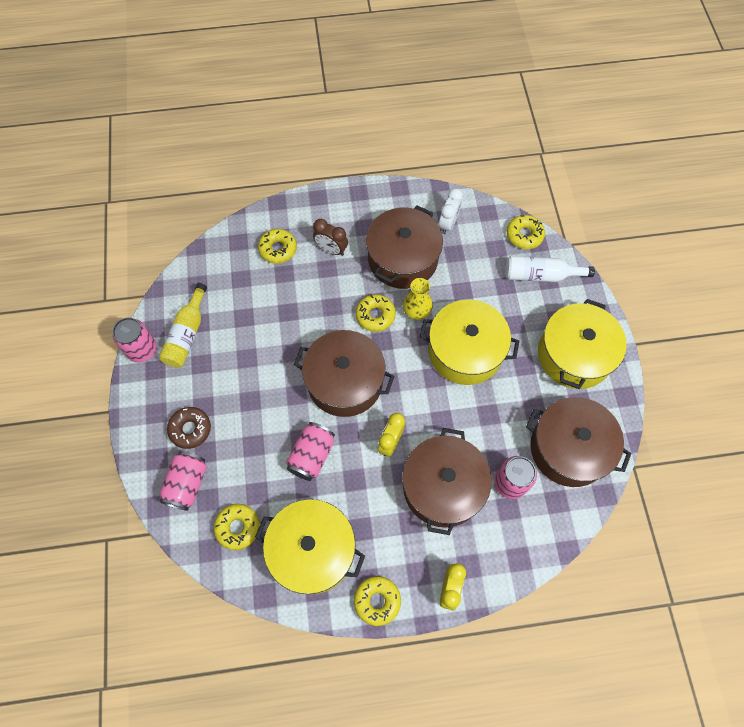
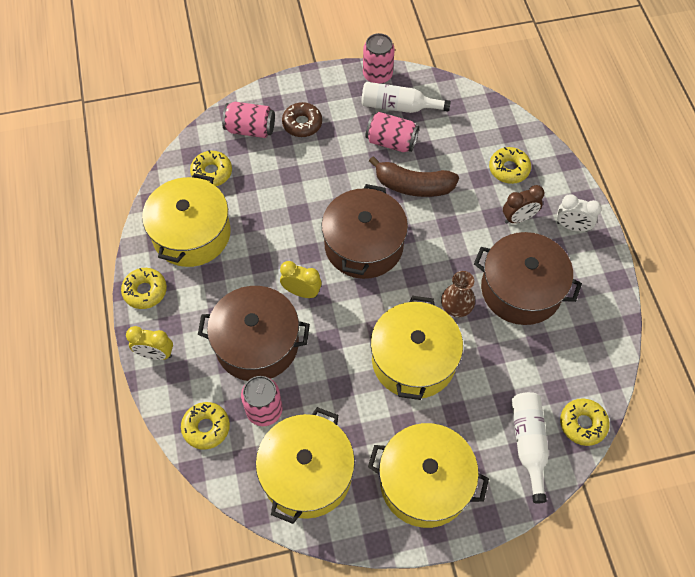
camera: 85 degrees right, 5 degrees down
(187, 334) = (398, 106): yellow bottle -> white bottle
(284, 331) = (413, 186): none -> brown banana
(311, 455) = (283, 223): pink can -> pink can (391, 142)
(331, 249) = (518, 218): brown clock -> brown clock turned 135 degrees counterclockwise
(375, 315) = (444, 267): yellow donut -> yellow donut (206, 427)
(416, 311) = (456, 307): yellow vase -> brown vase
(448, 224) = (579, 335): white clock -> white clock (572, 226)
(569, 449) = (307, 474): brown pot -> yellow pot

